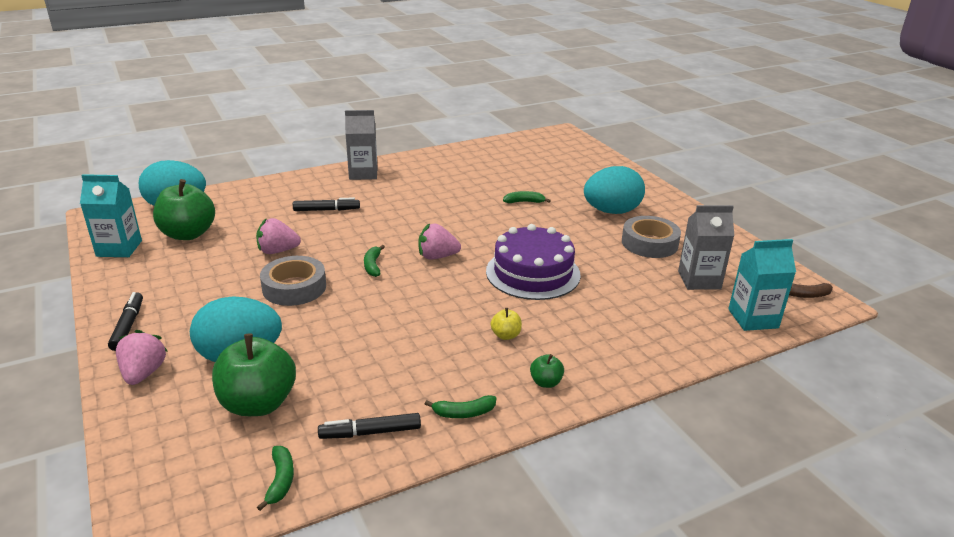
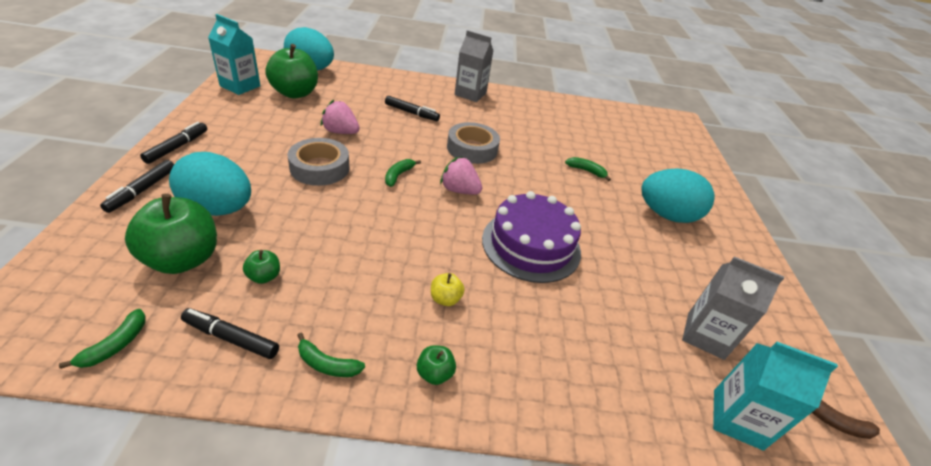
camera: 25 degrees right, 10 degrees up
(144, 373) = (142, 190): pink strawberry -> black marker
(346, 384) = (264, 276): none -> green apple
(649, 243) = (680, 266): grey tape -> grey tape (472, 149)

